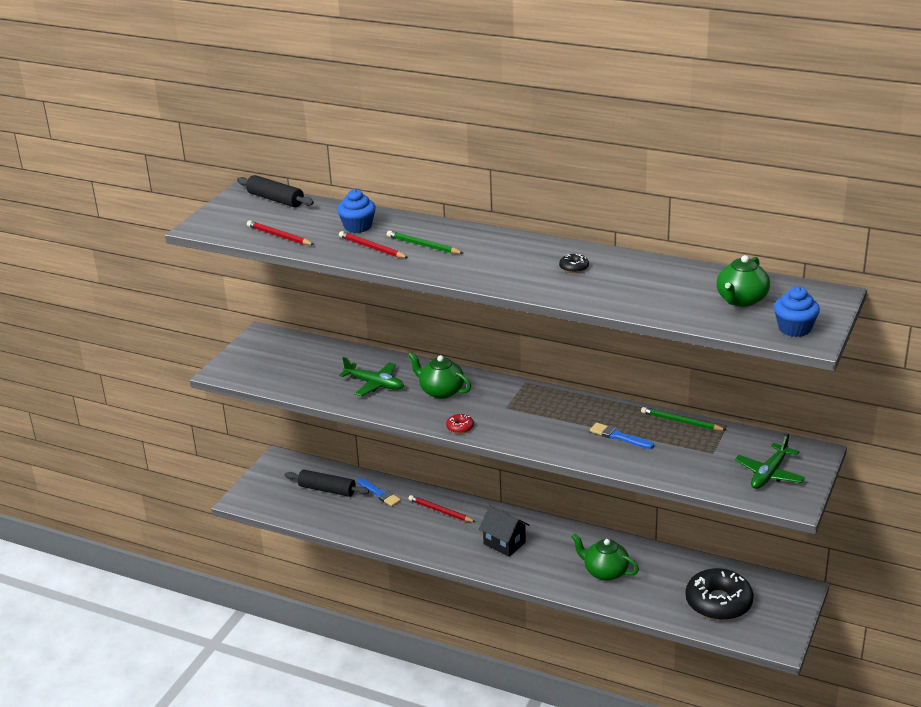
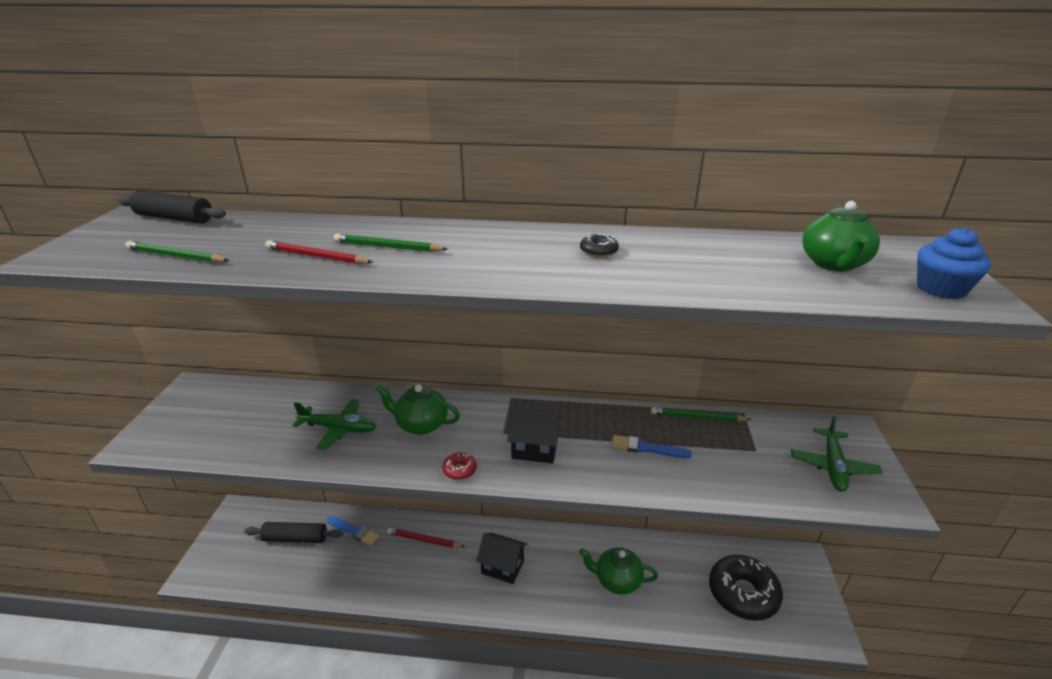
camera: 20 degrees left, 0 degrees up
(279, 236) = (176, 256): red pencil -> green pencil
(358, 226) = (291, 235): blue cupcake -> none
(526, 423) = (534, 449): none -> black house

